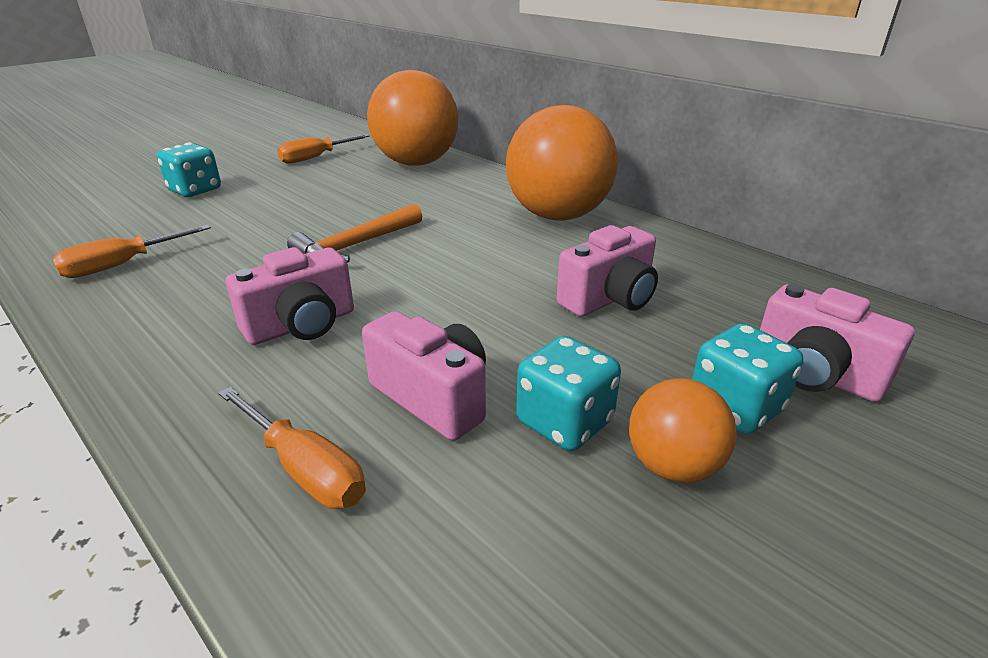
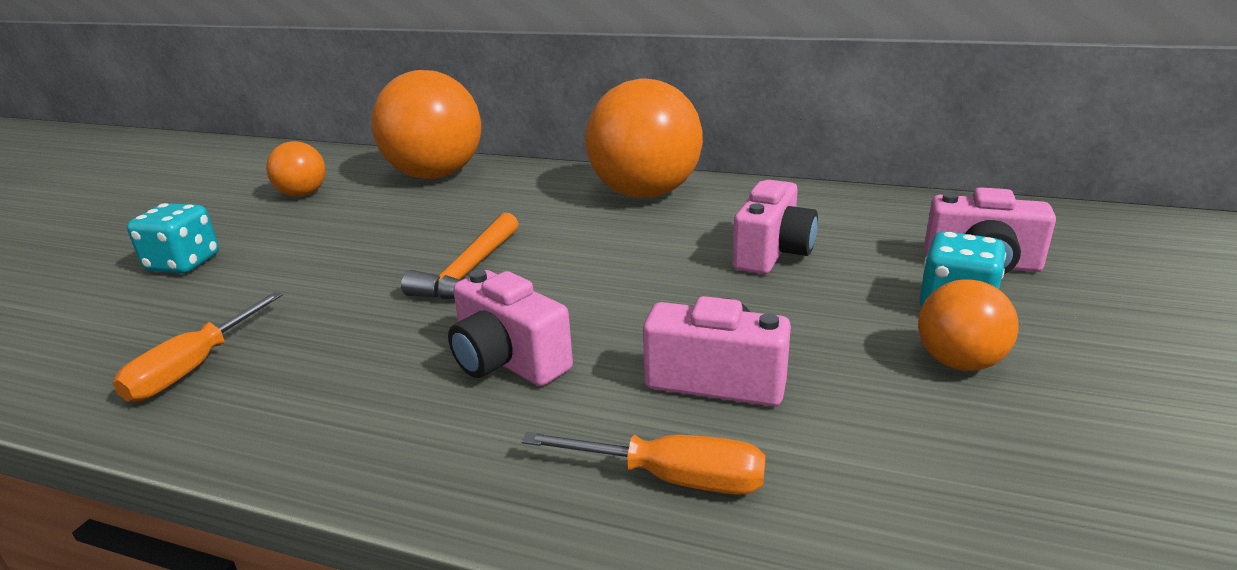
camera: 25 degrees left, 5 degrees down
(302, 325) = (508, 361): pink camera -> pink camera turned 105 degrees clockwise
(315, 158) = (303, 194): orange screwdriver -> orange ball
(564, 422) = (847, 360): turquoise dice -> none

